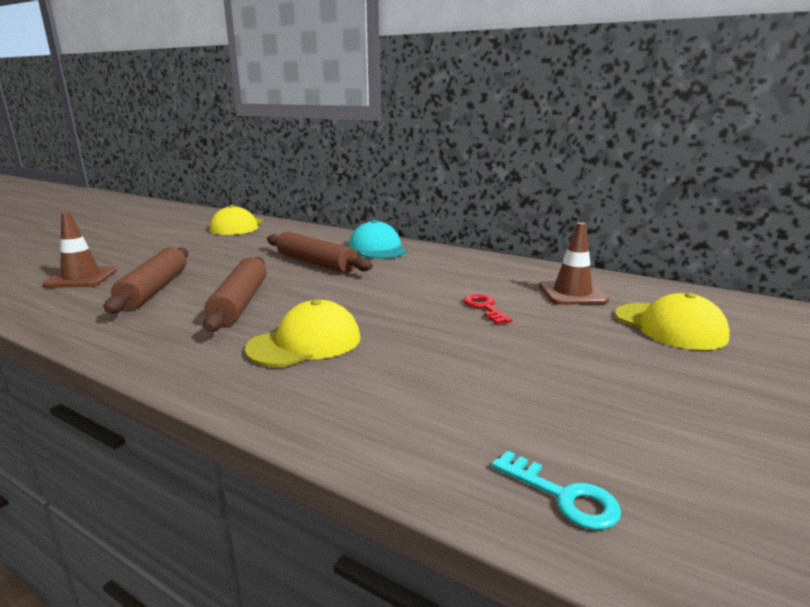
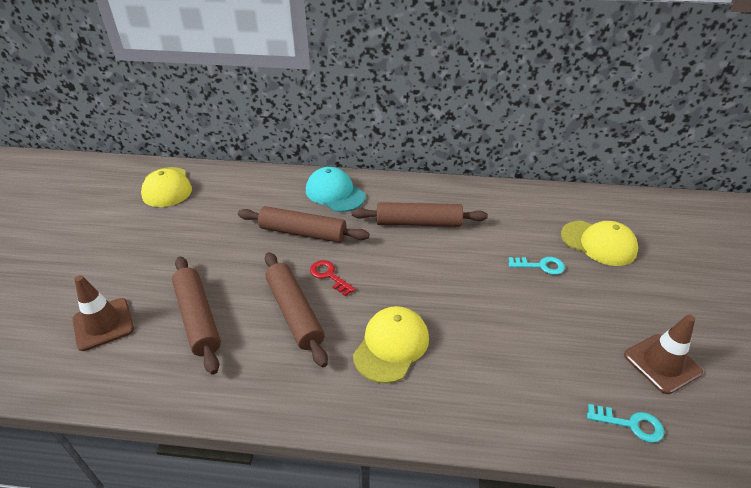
camera: 25 degrees left, 20 degrees up
(442, 276) = (418, 223): none -> brown rolling pin
(484, 307) = (478, 258): red key -> red key (329, 276)
(563, 327) = (541, 266): none -> turquoise key
(572, 293) = (521, 220): brown traffic cone -> brown traffic cone (662, 363)

